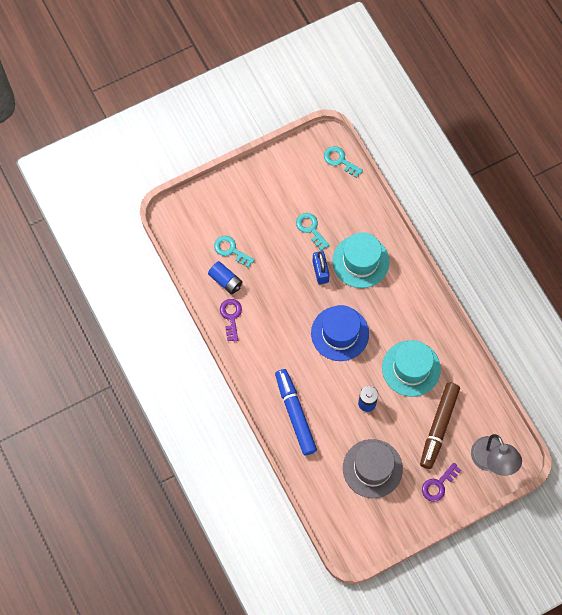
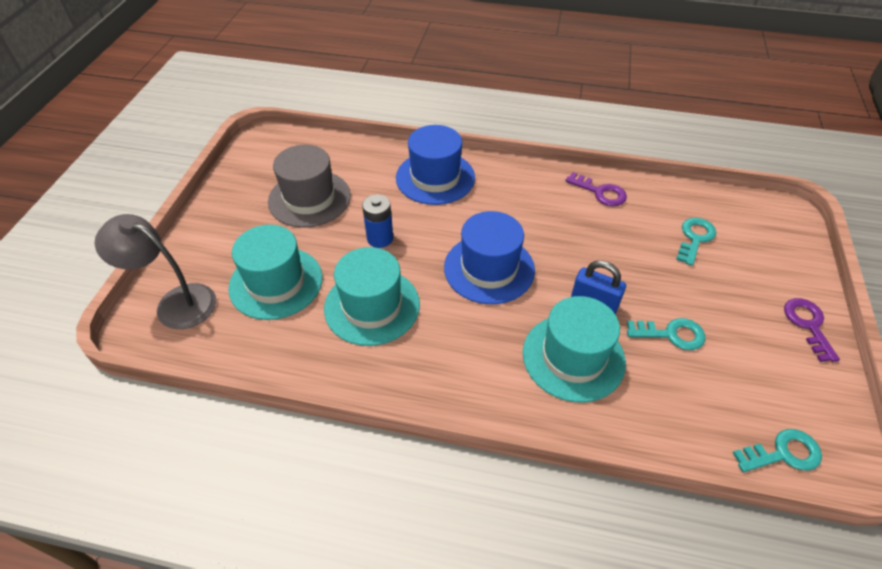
camera: 130 degrees right, 20 degrees down
(225, 281) = (653, 212): blue battery -> none
(231, 250) = (695, 238): turquoise key -> turquoise key turned 45 degrees counterclockwise
(295, 414) = (435, 177): blue marker -> blue hat
(438, 485) = (223, 237): purple key -> purple key (808, 325)
(439, 426) = (276, 282): brown marker -> turquoise hat

